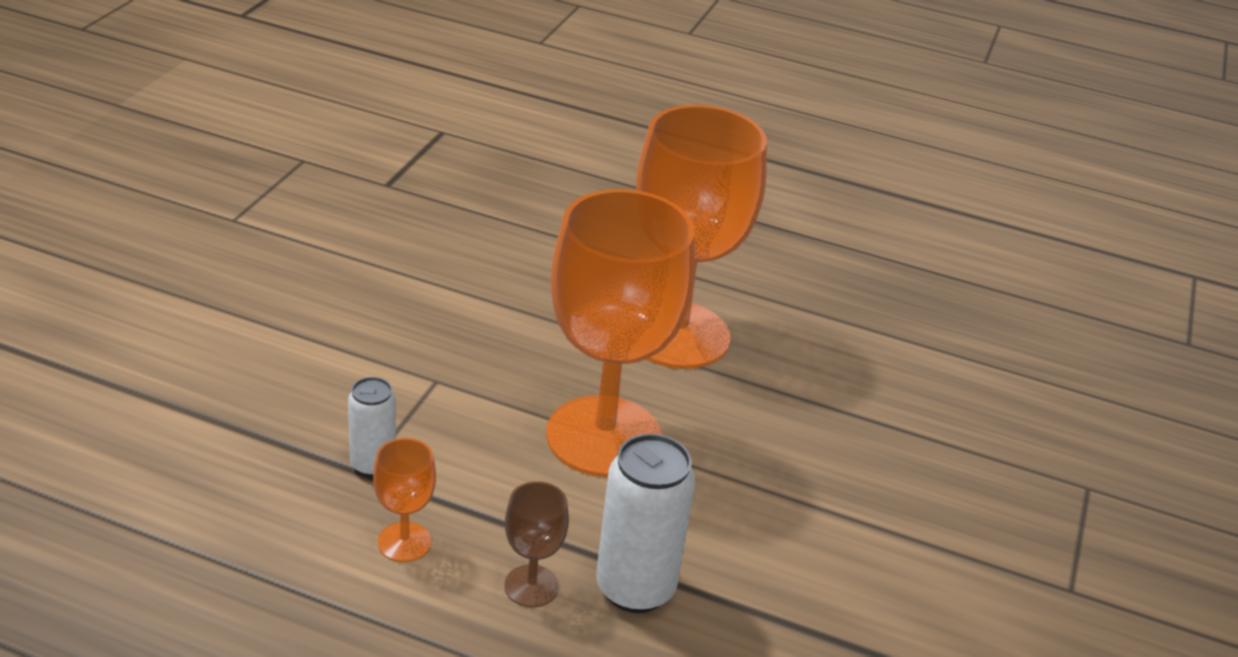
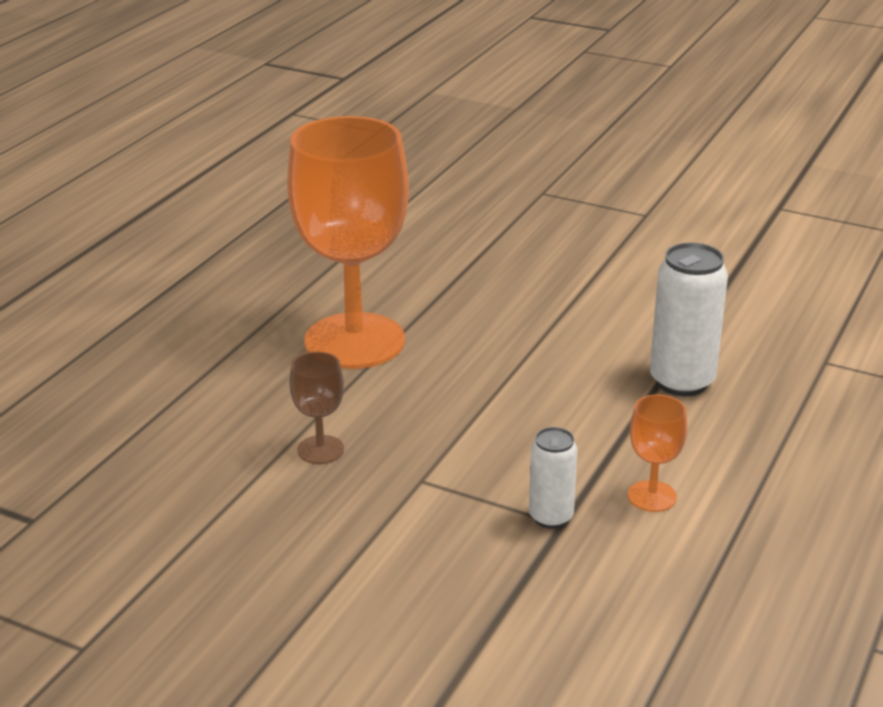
camera: 80 degrees left, 5 degrees down
(531, 586) = (690, 430): brown goblet -> brown goblet (320, 450)
(604, 436) = (501, 387): orange goblet -> none

